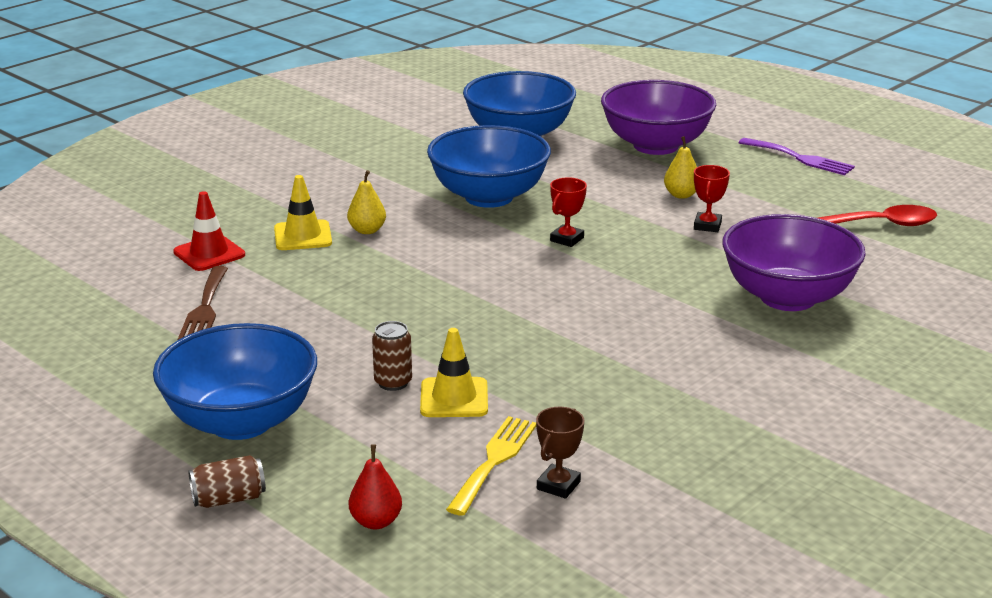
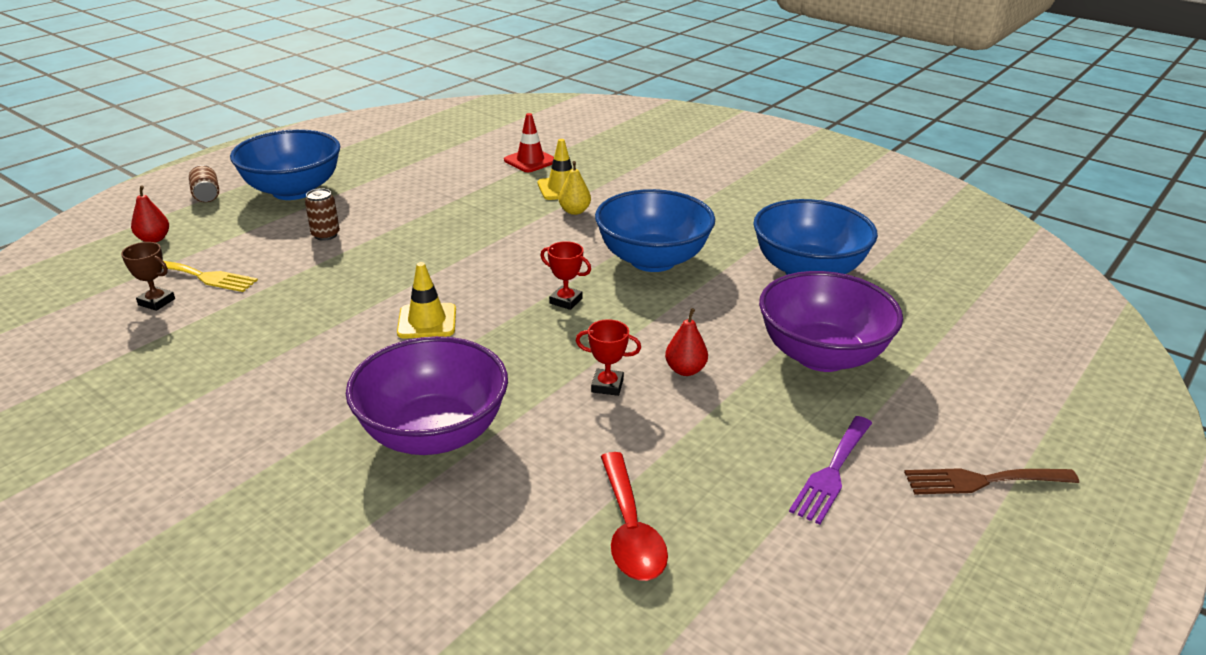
camera: 85 degrees right, 5 degrees up
(205, 308) = (447, 167): brown fork -> brown fork (982, 481)
(454, 398) = (295, 258): yellow traffic cone -> yellow traffic cone (427, 321)
(681, 195) = (685, 370): yellow pear -> red pear

